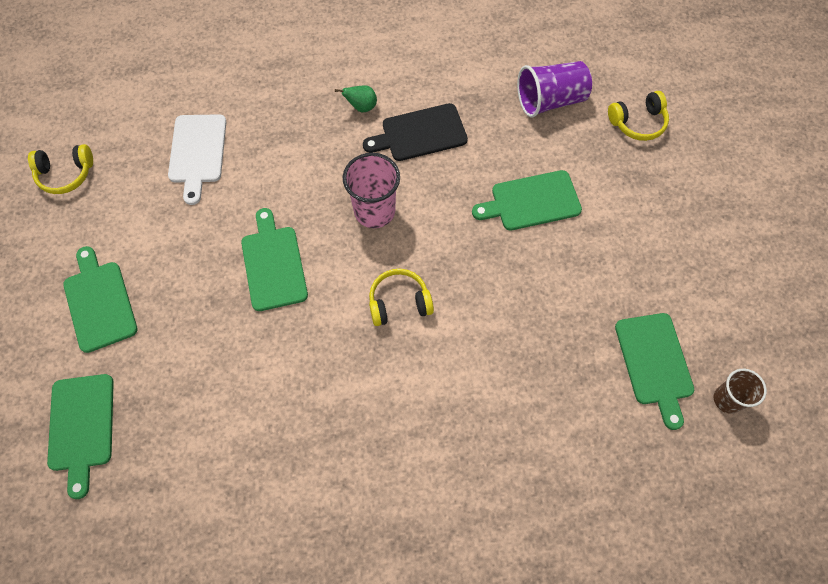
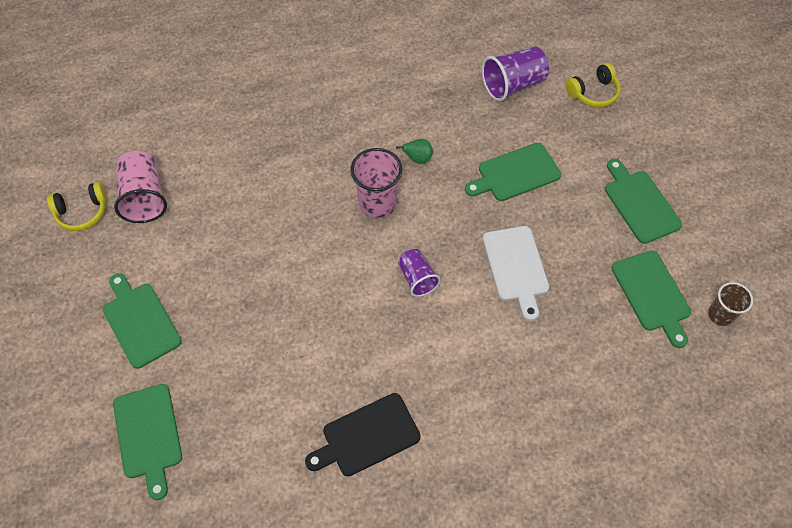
camera: 10 degrees left, 5 degrees down
(132, 168) = (144, 197): none -> pink cup
(197, 152) = (203, 175): white cutting board -> white cutting board (516, 267)
(273, 264) = (295, 263): green cutting board -> green cutting board (640, 203)
(361, 107) = (345, 113): green pear -> green pear (417, 159)
(399, 302) = (417, 278): yellow headphones -> purple cup
(420, 133) = (403, 129): black cutting board -> black cutting board (367, 436)

